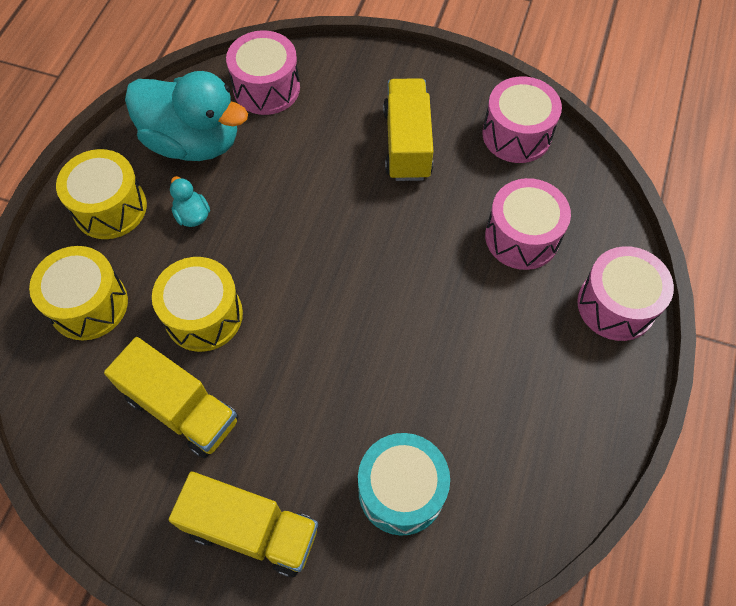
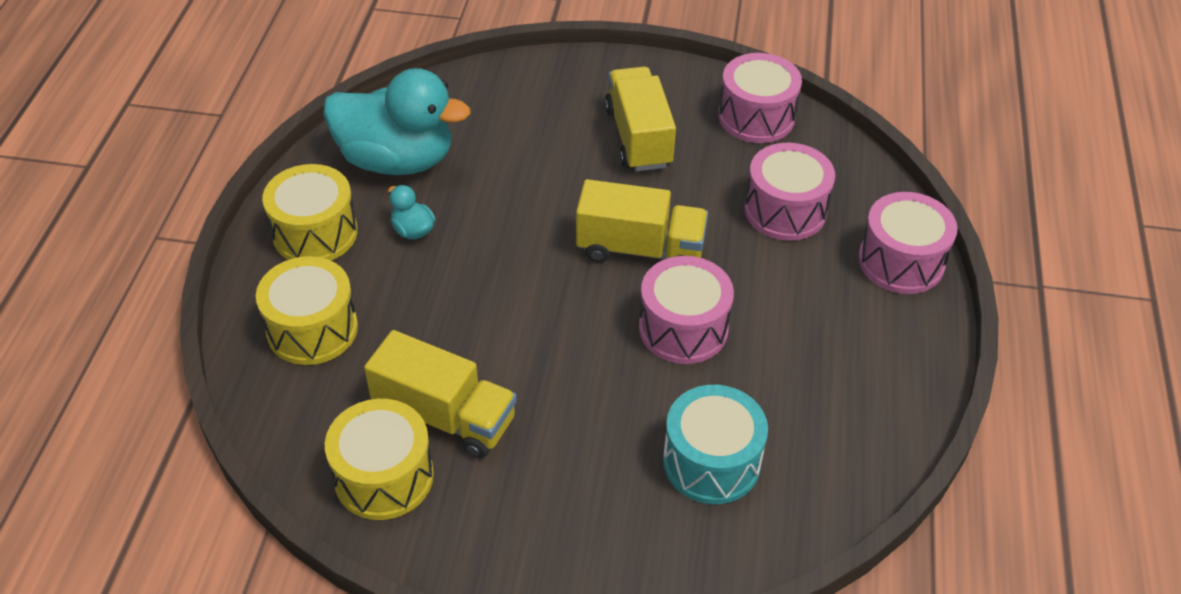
camera: 10 degrees left, 15 degrees down
(203, 315) = (448, 324): yellow drum -> yellow drum (384, 477)
(251, 530) = (553, 522): yellow truck -> yellow truck (640, 249)
(266, 88) = (468, 101): pink drum -> pink drum (683, 328)

